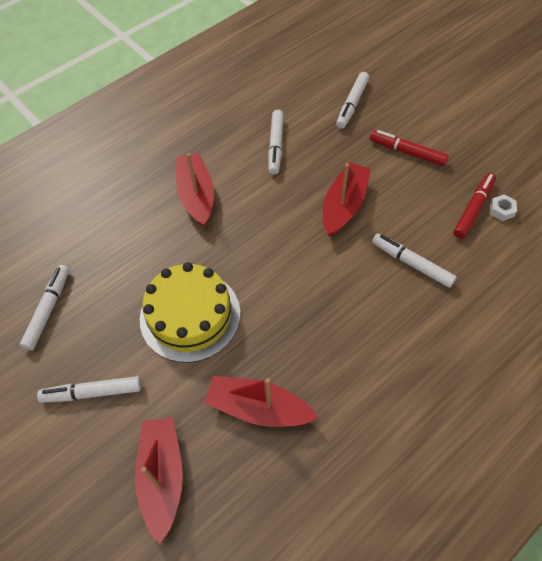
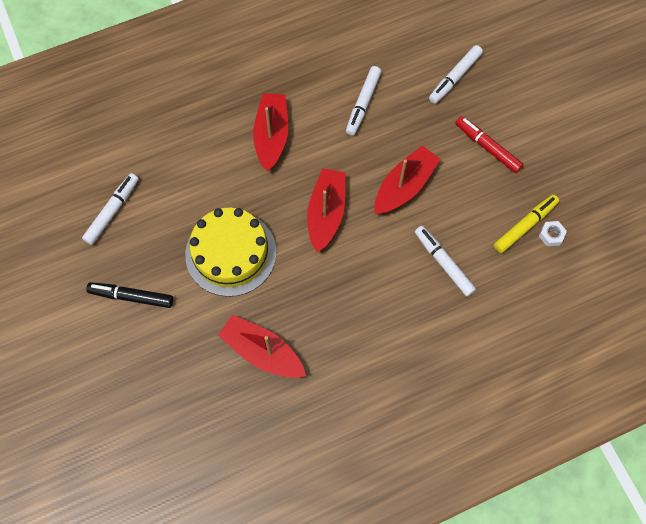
camera: 15 degrees right, 10 degrees up
(92, 392) = (131, 296): white marker -> black marker
(162, 477) = (169, 383): red boat -> red boat (326, 213)
(473, 209) = (525, 226): red marker -> yellow marker

